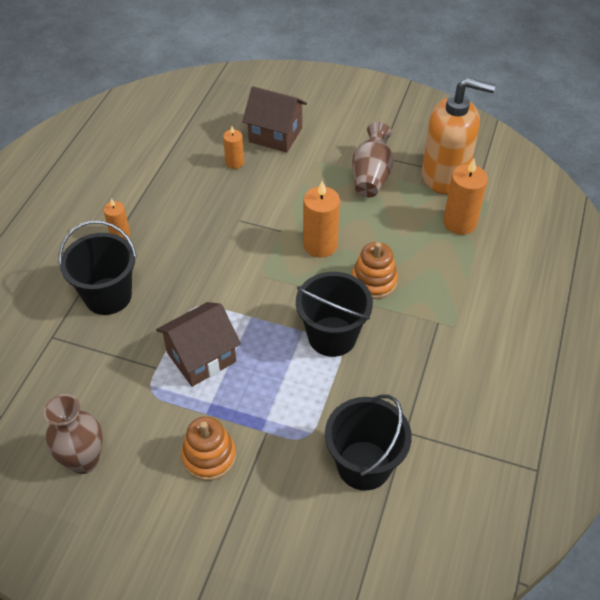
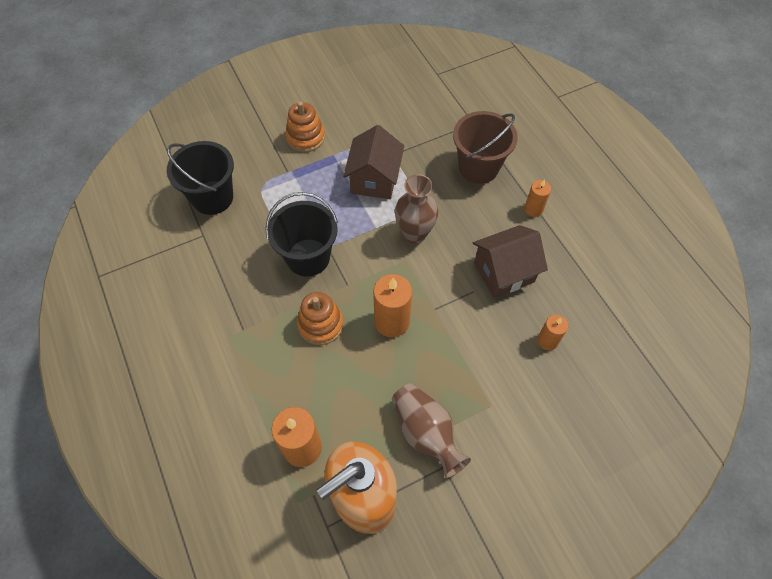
camera: 135 degrees right, 10 degrees up
(84, 460) = (367, 89): brown vase -> brown vase (414, 234)
(108, 296) = (478, 167): black bucket -> brown bucket
(275, 135) = (557, 404): brown house -> brown house (504, 272)

